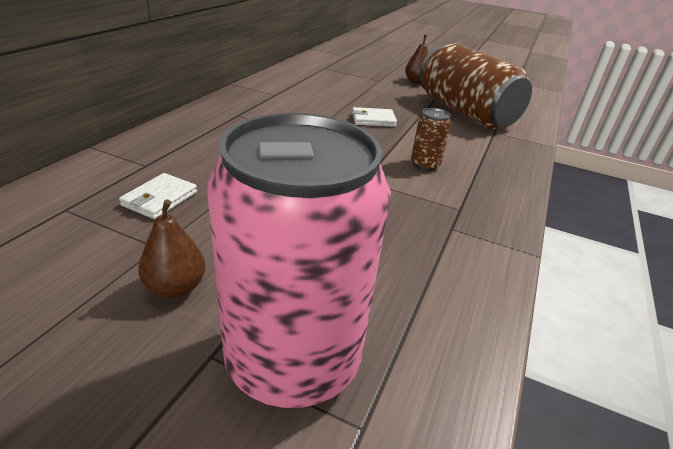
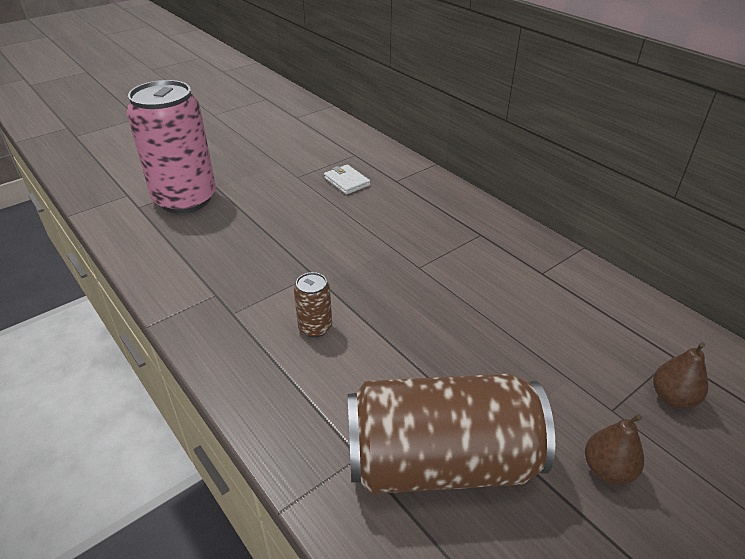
camera: 120 degrees right, 5 degrees up
(176, 287) = (260, 178): brown pear -> brown pear (672, 398)
(373, 120) = (442, 332): white wallet -> none

